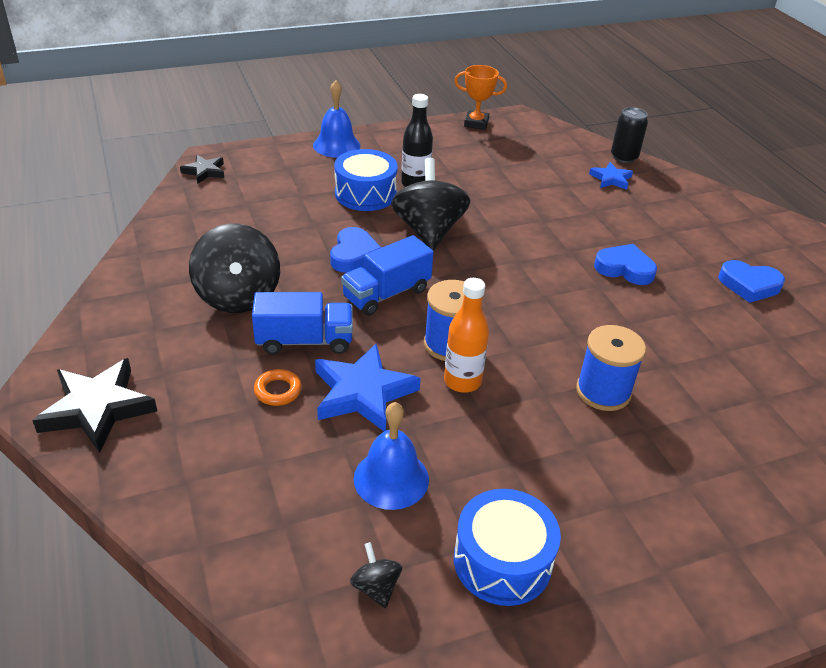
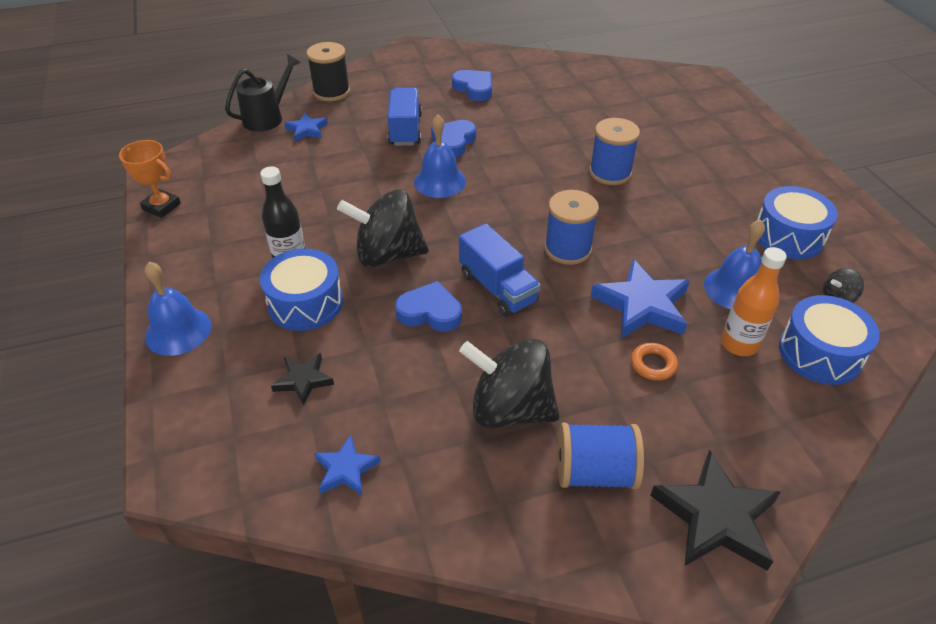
camera: 85 degrees left, 5 degrees up
(162, 340) = (594, 472): none -> blue spool
(197, 220) = (346, 469): none -> blue star
(204, 171) = (214, 477): black star -> black star (303, 380)
(238, 296) = (510, 409): black spinning top -> black spinning top turned 150 degrees counterclockwise
(280, 540) = (820, 353): none -> blue drum
(304, 341) = (578, 348): blue truck -> blue truck (405, 130)
(462, 381) = (614, 244): orange bottle -> orange bottle (739, 344)
(476, 123) = (161, 207): orange trophy -> orange trophy turned 75 degrees counterclockwise
(548, 259) = (440, 181): none -> blue bell
(624, 157) = (267, 117): black can -> black watering can
(688, 189) = (331, 92): none -> black spool
(749, 285) = (474, 88): blue heart -> blue heart turned 60 degrees counterclockwise

